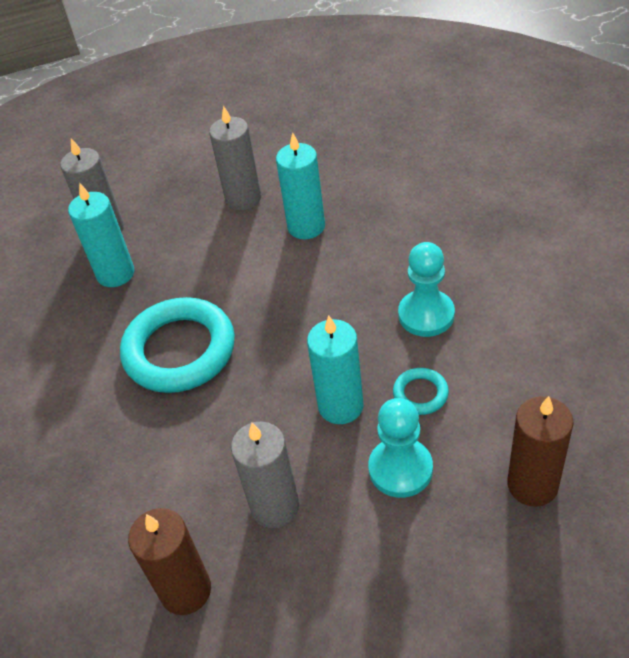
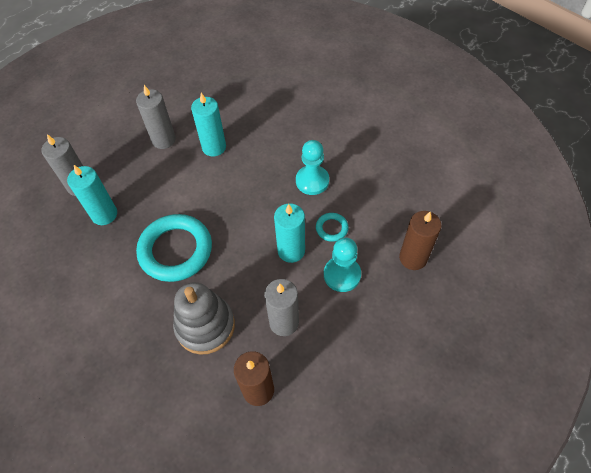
camera: 30 degrees left, 10 degrees up
(162, 468) = (205, 326): none -> grey stacking toy

